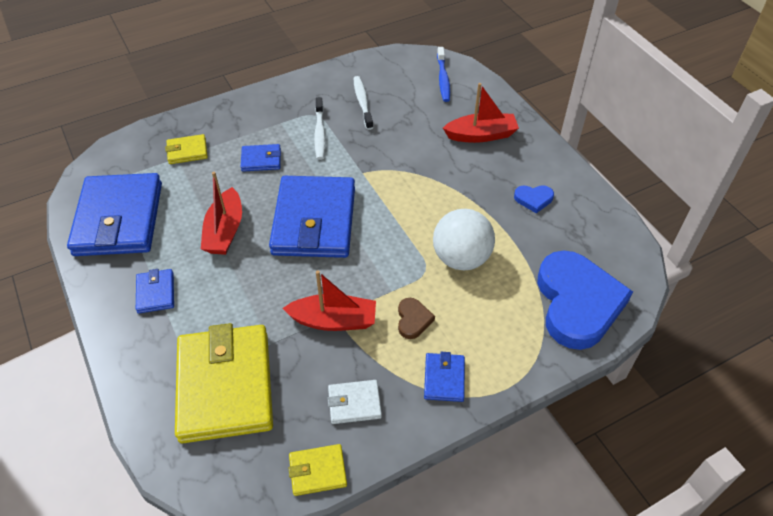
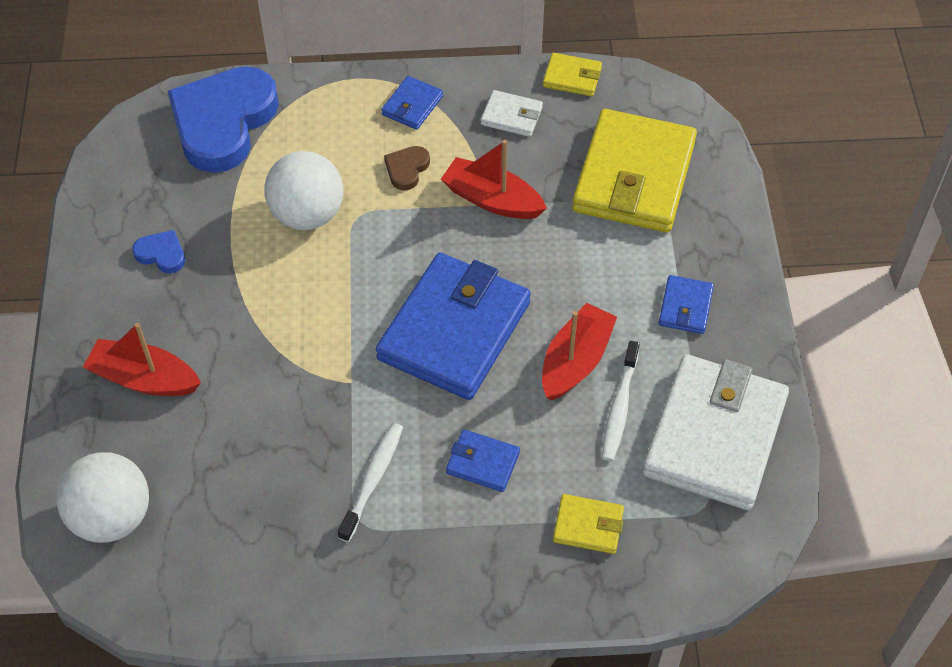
camera: 155 degrees left, 5 degrees up
(119, 219) = (714, 436): blue wallet -> white wallet
(362, 103) = (273, 517): white toothbrush -> white toothbrush (620, 407)
(443, 79) = (112, 517): blue toothbrush -> white ball

